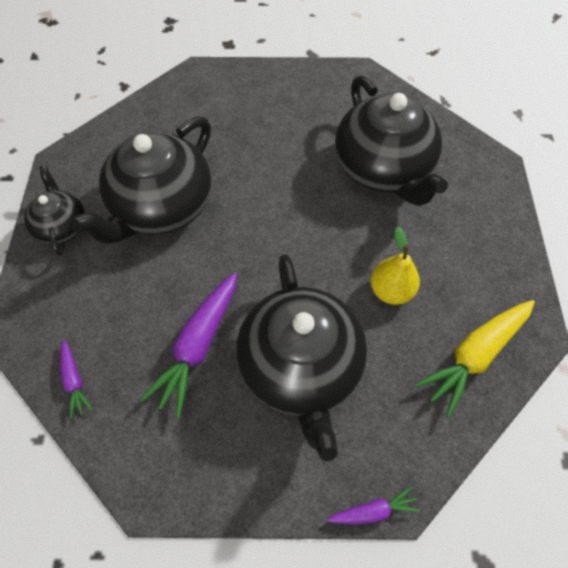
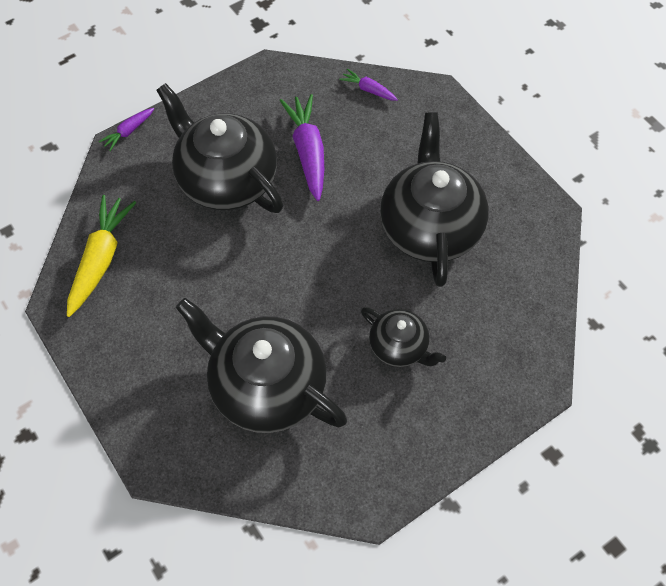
camera: 145 degrees right, 0 degrees up
(62, 226) = (487, 167): black teapot -> black teapot (399, 346)
(391, 290) = (192, 271): yellow pear -> none

